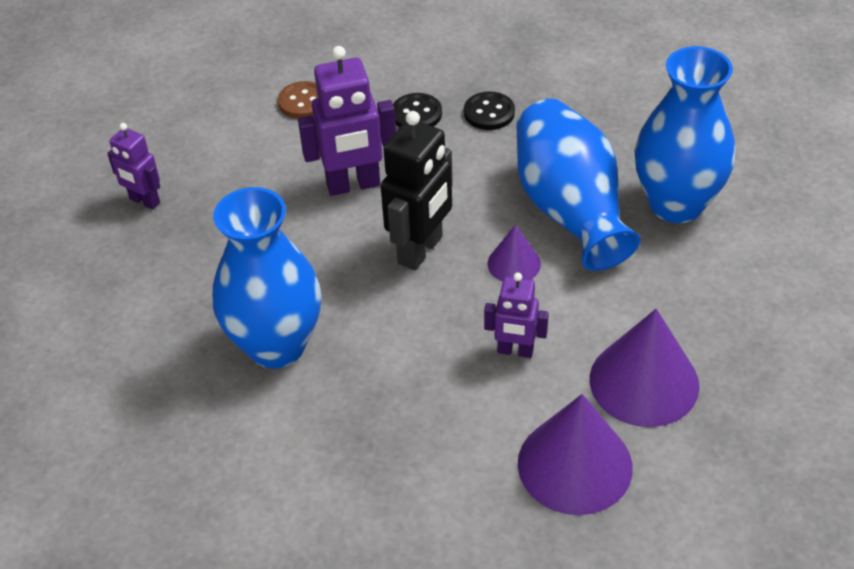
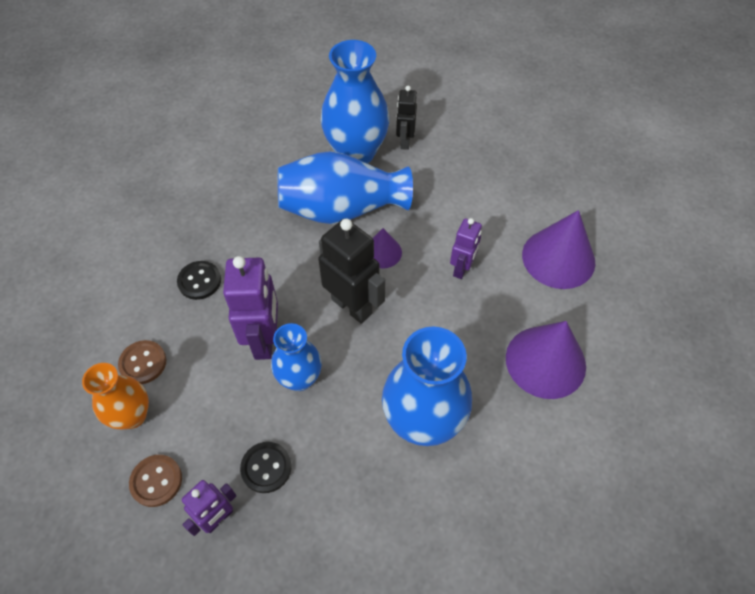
camera: 80 degrees left, 10 degrees up
(177, 148) = (156, 481): none -> brown button
(243, 112) = (132, 415): none -> orange vase
(311, 225) = (300, 378): none -> blue vase
(489, 113) = (220, 233): black button -> black button (266, 468)
(644, 382) = (500, 208): purple cone -> purple cone (545, 361)
(725, 251) = (404, 141): none -> black robot

